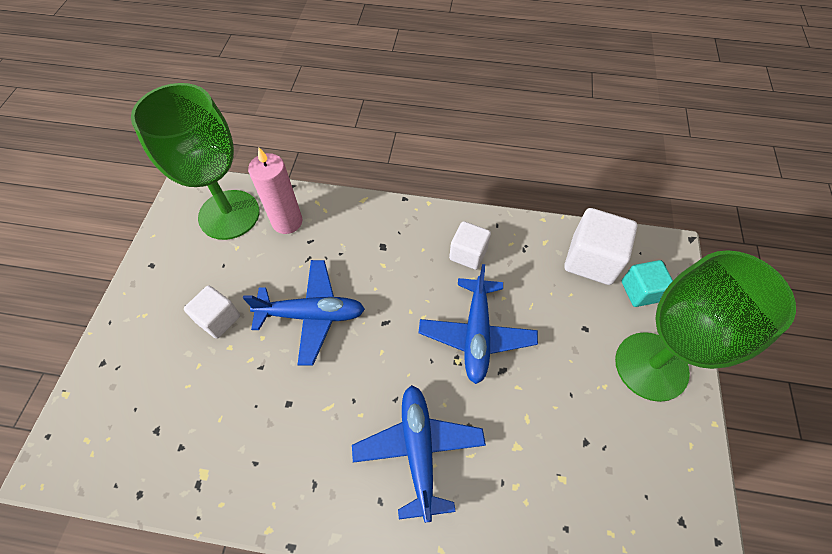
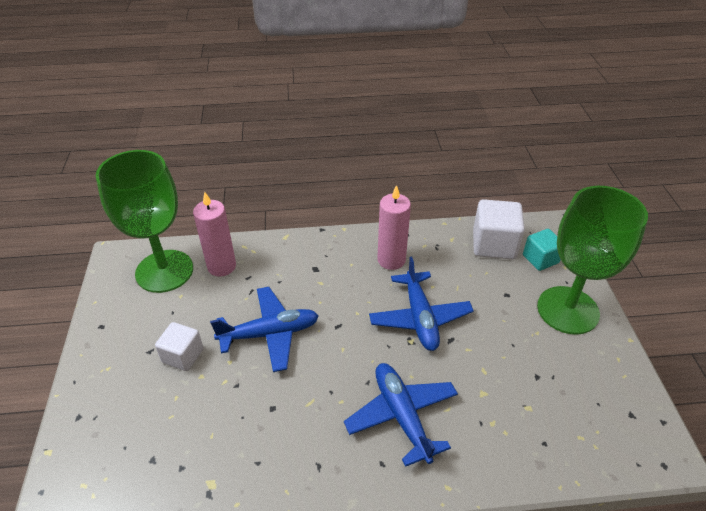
camera: 15 degrees left, 15 degrees down
(468, 254) = (391, 260): white cube -> pink candle

